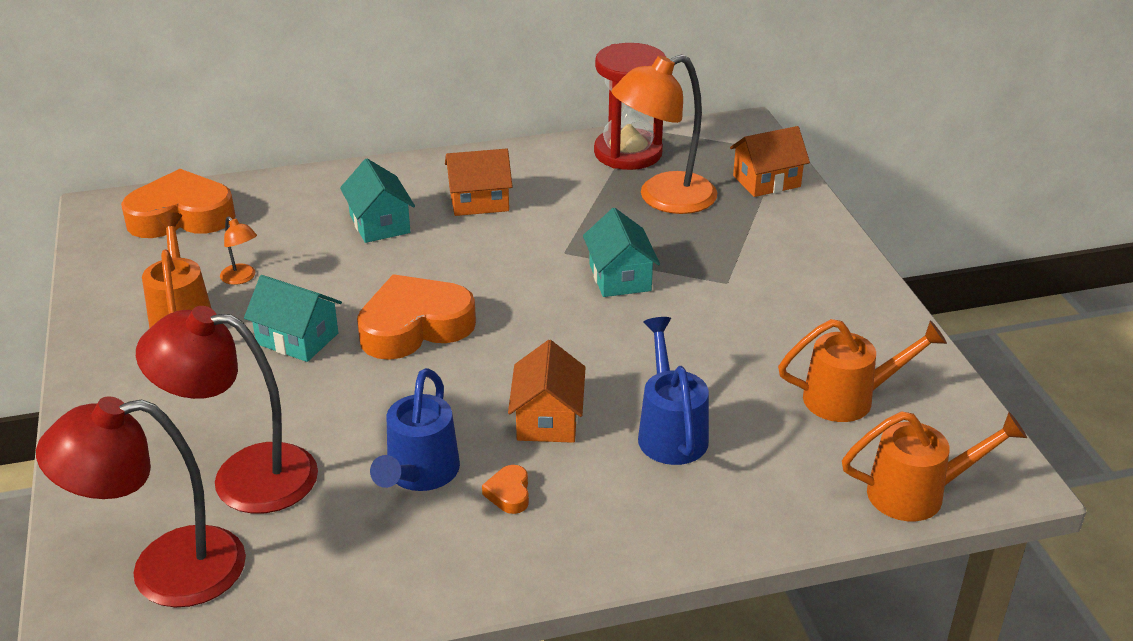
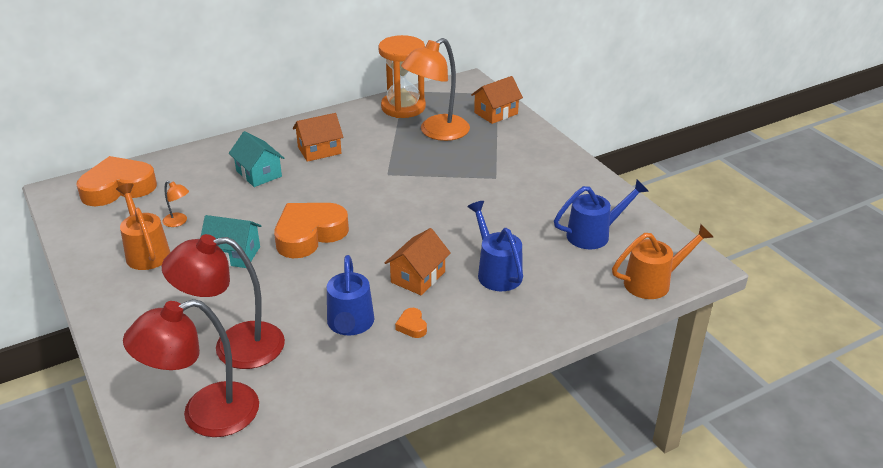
camera: 15 degrees left, 0 degrees up
(548, 419) = (418, 277): orange house -> orange house turned 45 degrees clockwise
(619, 277) = (428, 184): turquoise house -> none
(628, 153) = (403, 107): red hourglass -> orange hourglass
(849, 398) = (594, 234): orange watering can -> blue watering can

